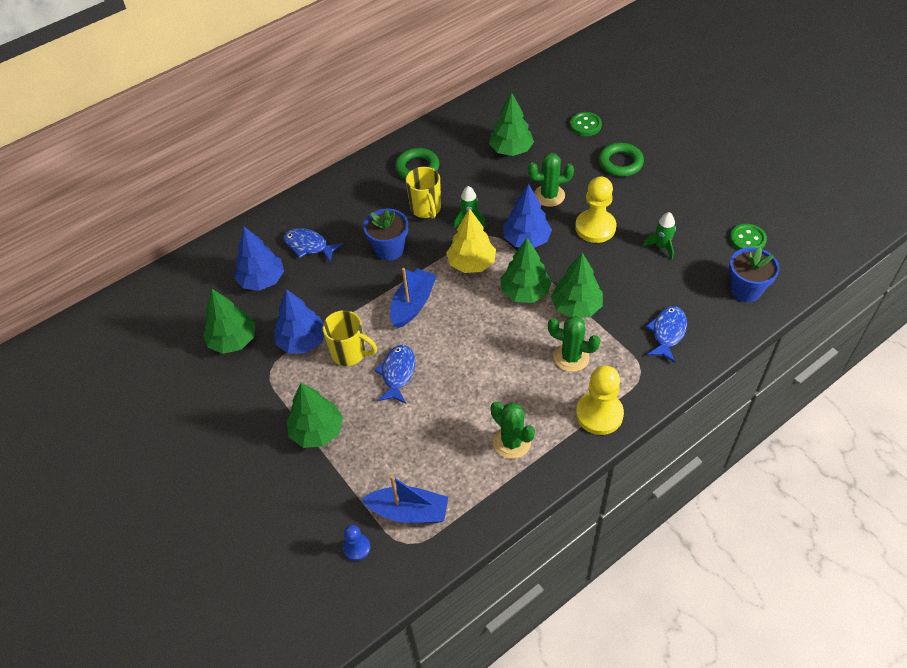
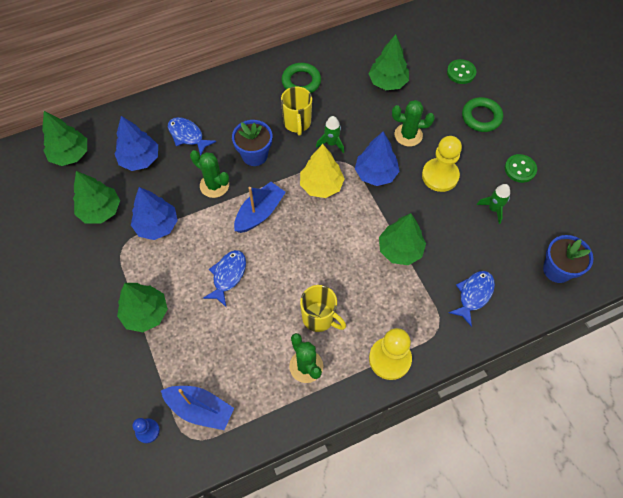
camera: 10 degrees right, 10 degrees up
(350, 353) = (193, 246): yellow mug -> yellow mug (319, 318)
(525, 292) = (359, 224): green tree -> green tree (70, 154)
(571, 357) = (381, 297): green cactus -> green cactus (214, 185)
(747, 239) = (574, 220): green button -> green button (520, 169)

